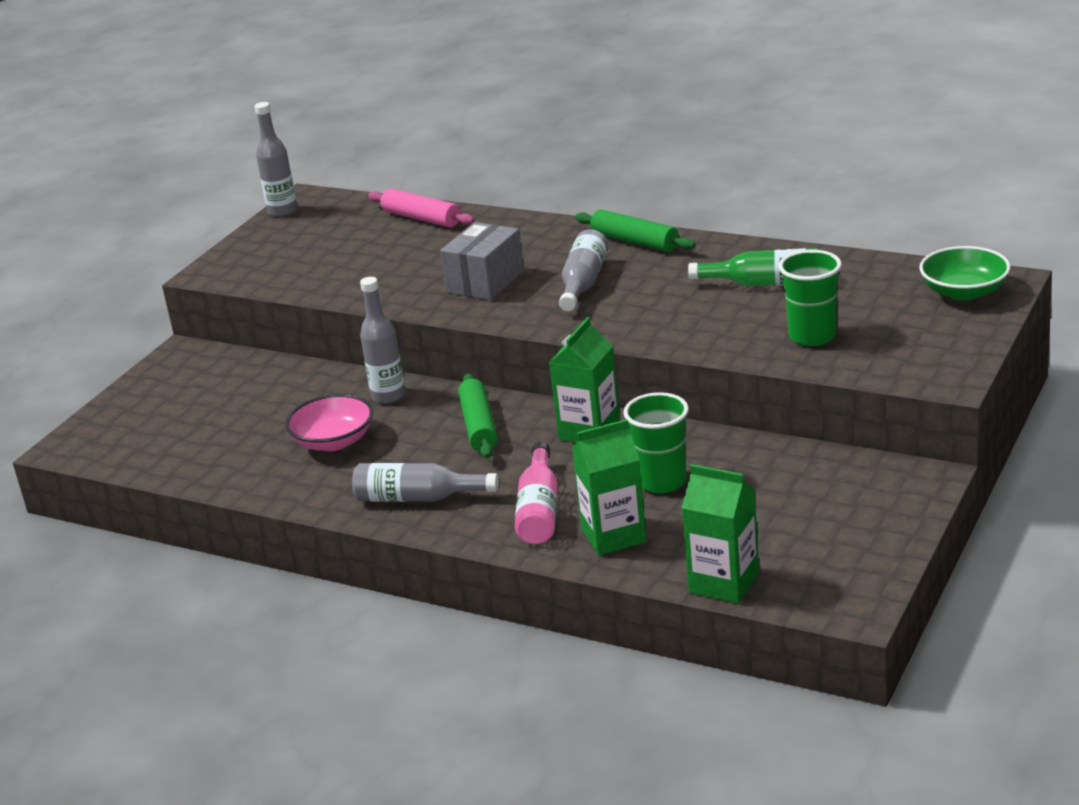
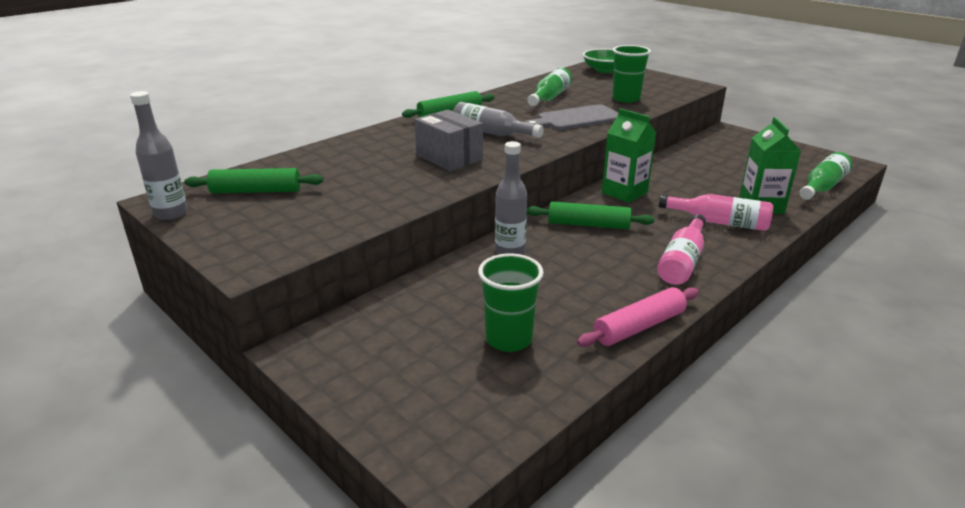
camera: 75 degrees left, 0 degrees up
(334, 441) = (567, 285): pink bowl -> none
(344, 225) = (256, 191): none -> green rolling pin
(418, 498) = (682, 261): grey bottle -> pink bottle
(422, 218) = (300, 163): pink rolling pin -> pink rolling pin (639, 326)
(662, 481) = (701, 183): green cup -> green cup (509, 339)
(682, 320) = (576, 119): none -> grey cutting board
(724, 583) = (822, 187): green carton -> green bottle

